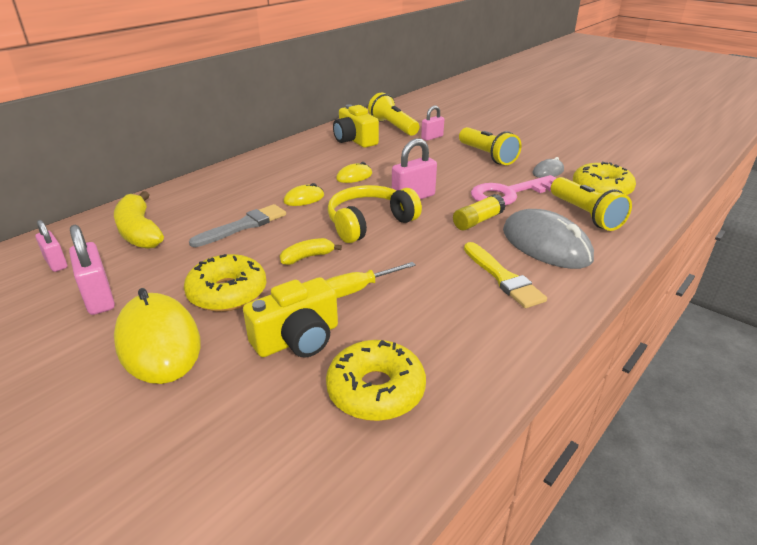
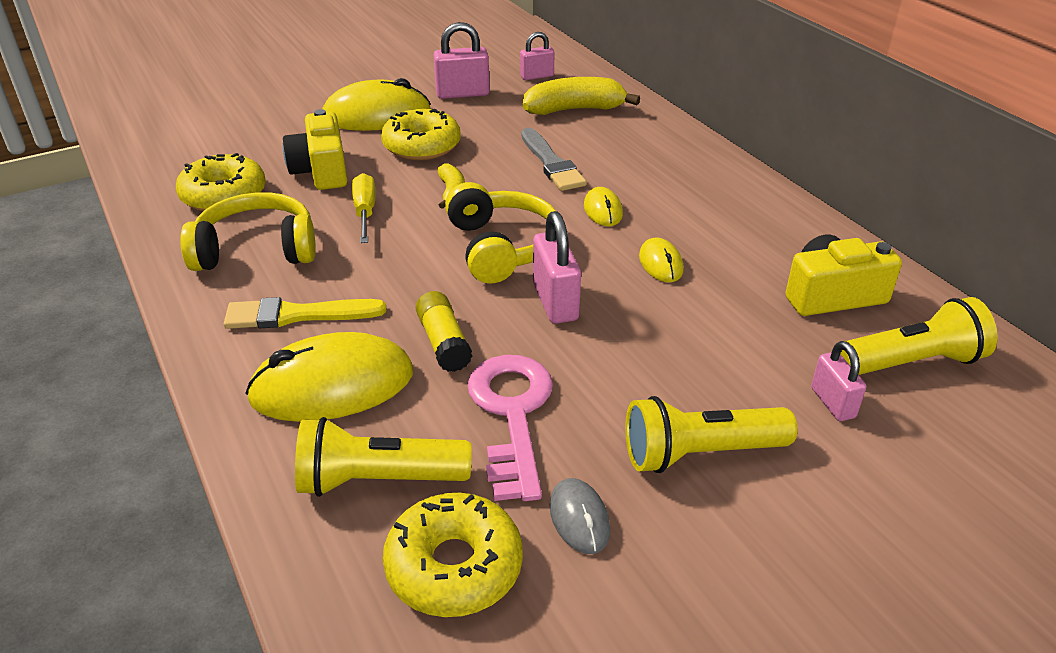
camera: 110 degrees right, 5 degrees up
(447, 327) = (256, 249): none -> yellow headphones
(546, 245) = (332, 385): grey mouse -> yellow mouse

